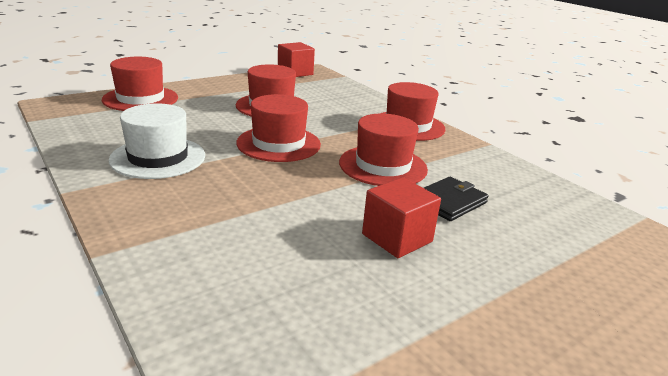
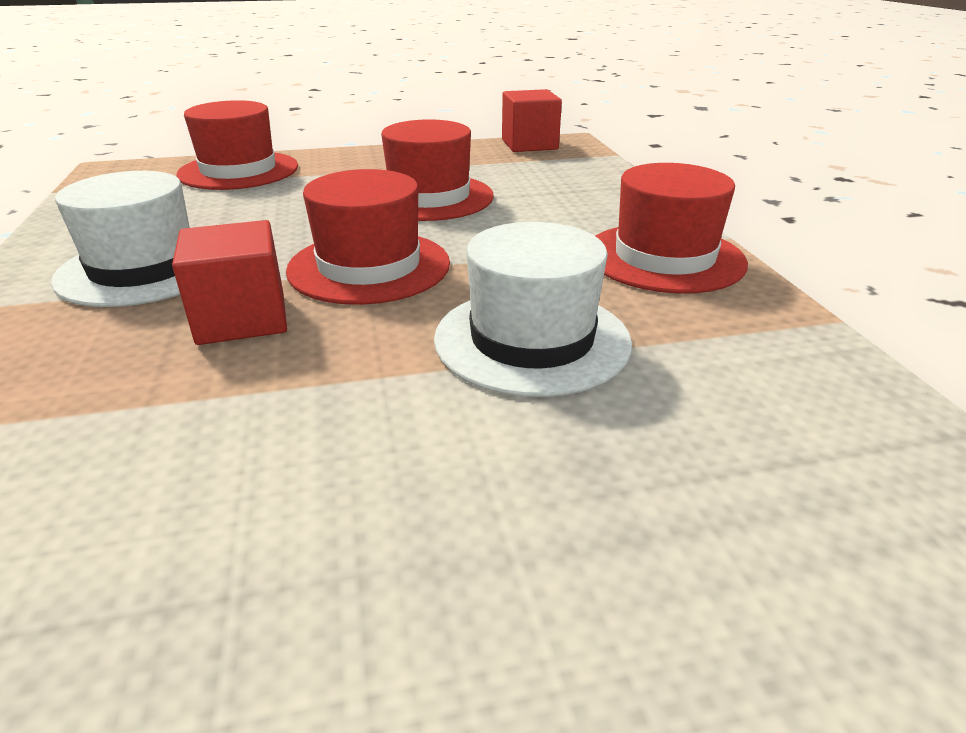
camera: 25 degrees right, 5 degrees up
(383, 166) = (532, 340): red hat -> white hat
(397, 238) = (395, 540): red cube -> red cube (242, 318)
(449, 201) = (617, 460): black wallet -> none

